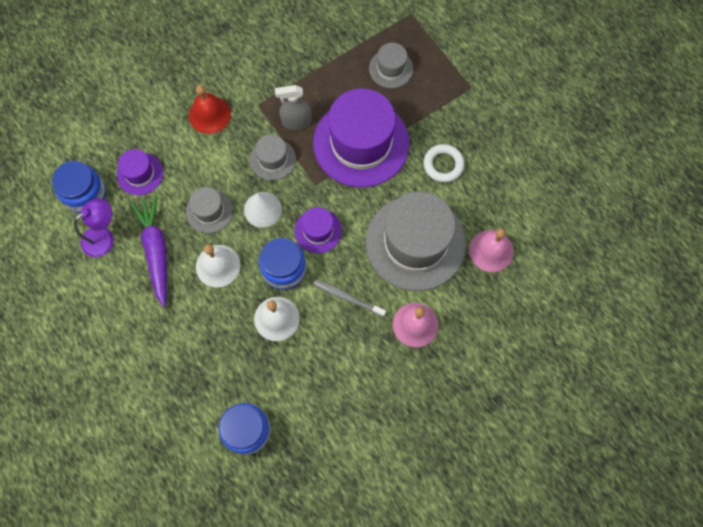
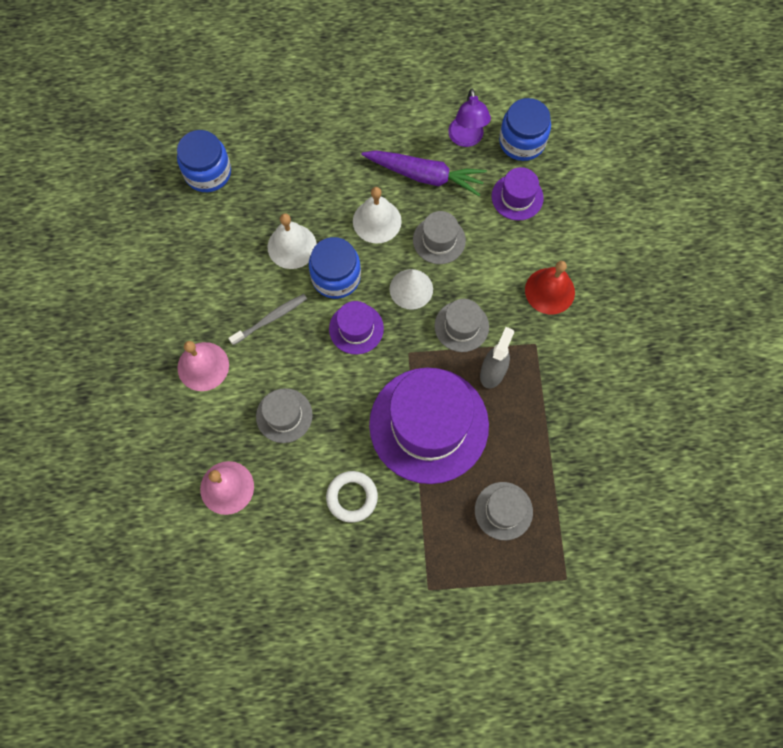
camera: 120 degrees right, 0 degrees up
(415, 243) = (284, 415): grey hat -> grey hat, size x0.47

